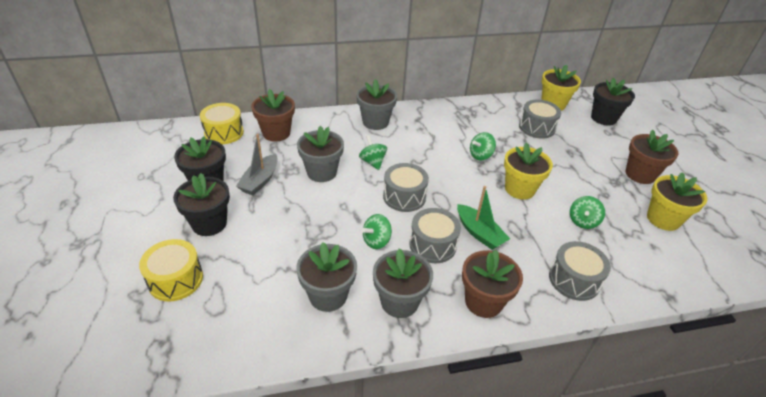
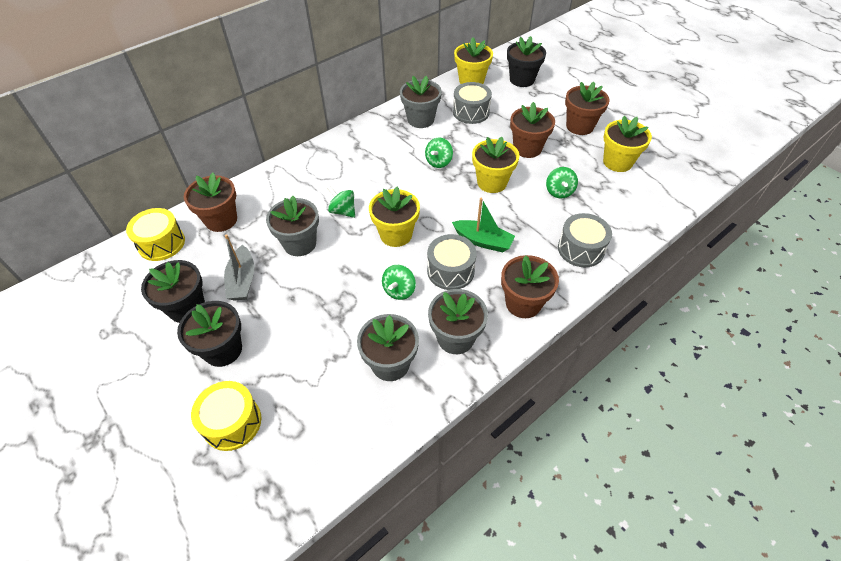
camera: 25 degrees left, 10 degrees up
(375, 122) = (317, 166): grey flower pot -> grey flower pot (421, 119)
(404, 196) = (396, 234): grey drum -> yellow flower pot
(573, 174) = (527, 148): none -> brown flower pot

